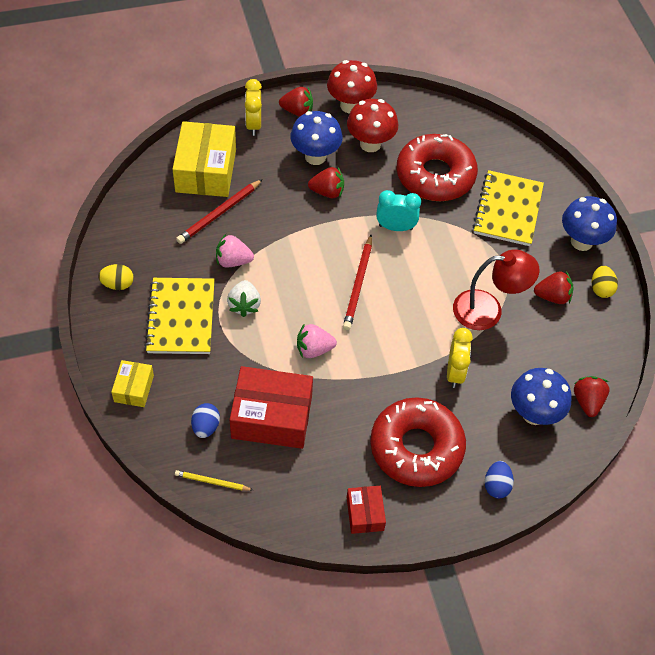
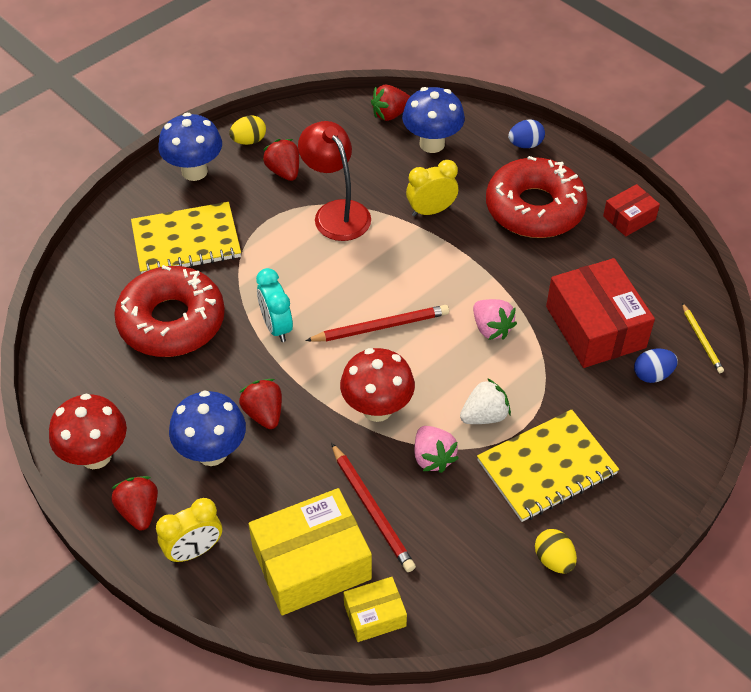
camera: 115 degrees left, 5 degrees down
(134, 388) = (666, 462): yellow box -> yellow box (375, 615)
(219, 213) = (372, 509): red pencil -> red pencil turned 45 degrees clockwise
(370, 144) = (155, 404): red mushroom -> red mushroom (377, 409)

